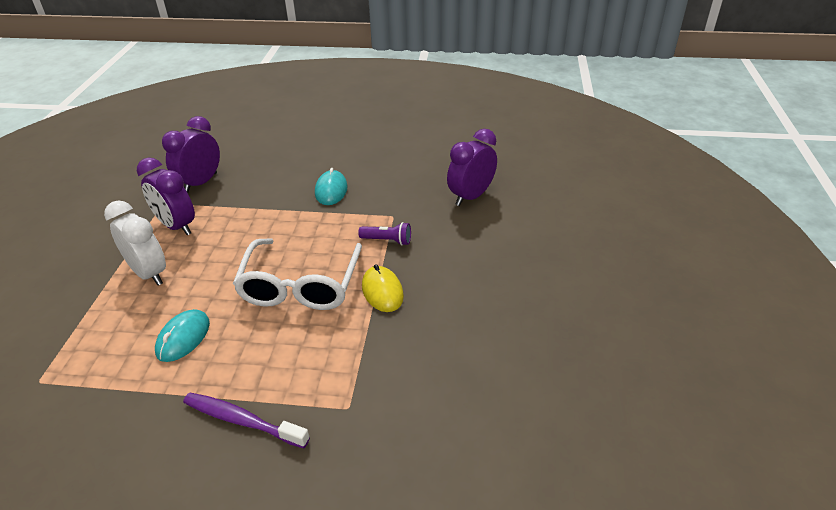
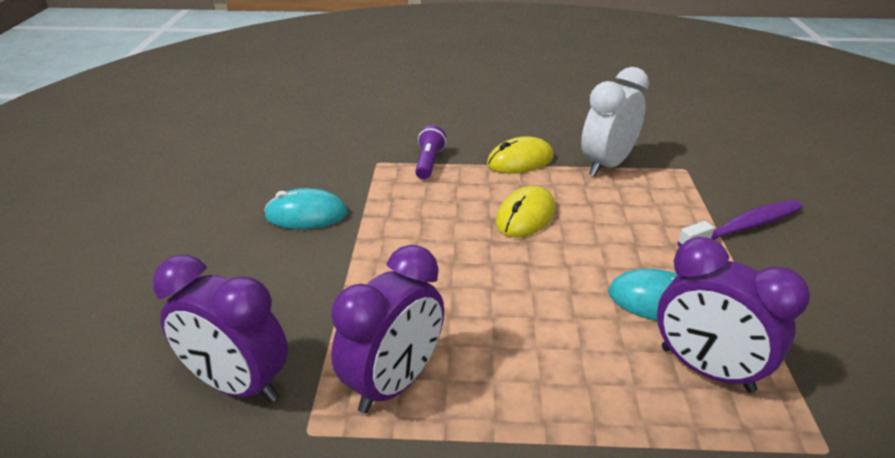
camera: 95 degrees left, 5 degrees down
(149, 273) = (536, 383): white clock -> white clock (606, 165)
(242, 420) = (744, 227): purple toothbrush -> purple toothbrush turned 135 degrees counterclockwise
(300, 285) = (525, 216): white glasses -> yellow mouse
(471, 196) = (342, 116): purple clock -> purple clock (706, 369)

